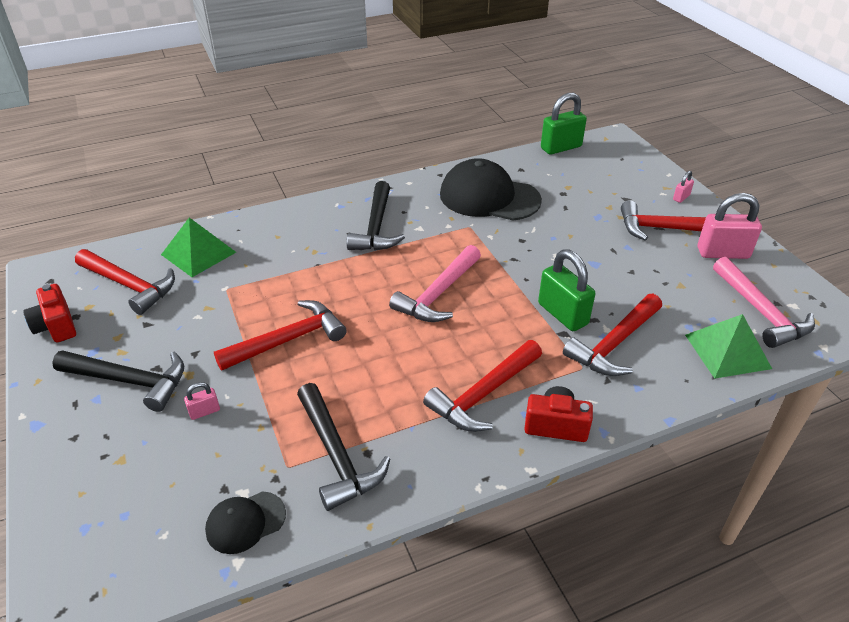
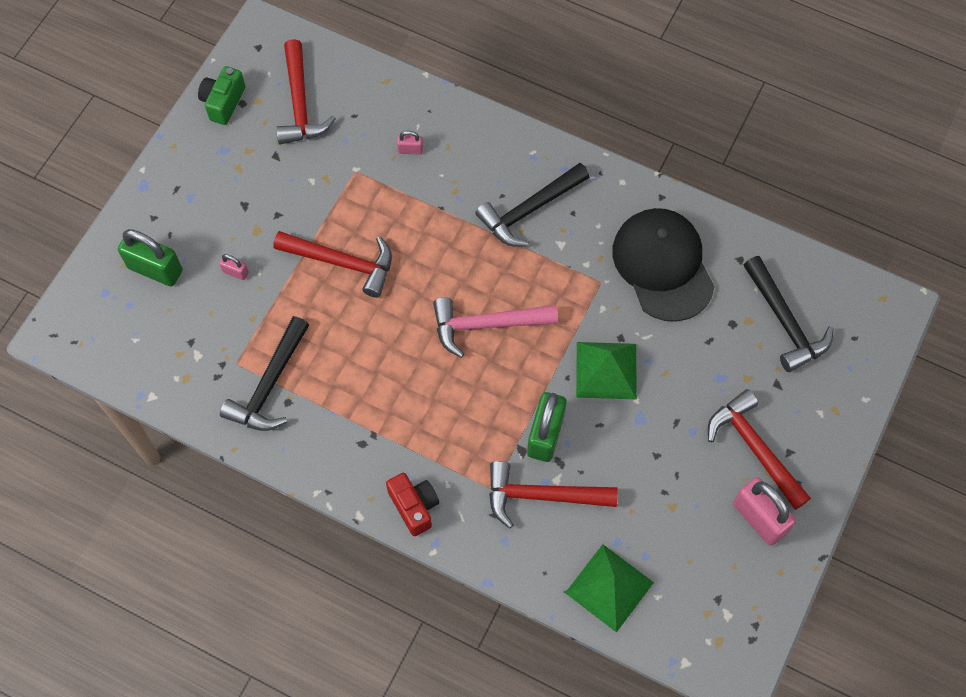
camera: 50 degrees right, 25 degrees up
(56, 326) = (223, 102): red camera -> green camera
(130, 381) = (220, 201): black hammer -> black hammer (785, 322)
(198, 253) = (376, 112): green pyramid -> green pyramid (606, 370)
(245, 522) = (179, 376): black cap -> none
(483, 395) = (403, 437): red hammer -> none
(561, 147) = (819, 268): green padlock -> green padlock (155, 269)
(681, 197) = (828, 433): pink padlock -> pink padlock (410, 150)
(761, 312) = (691, 591): pink hammer -> none

